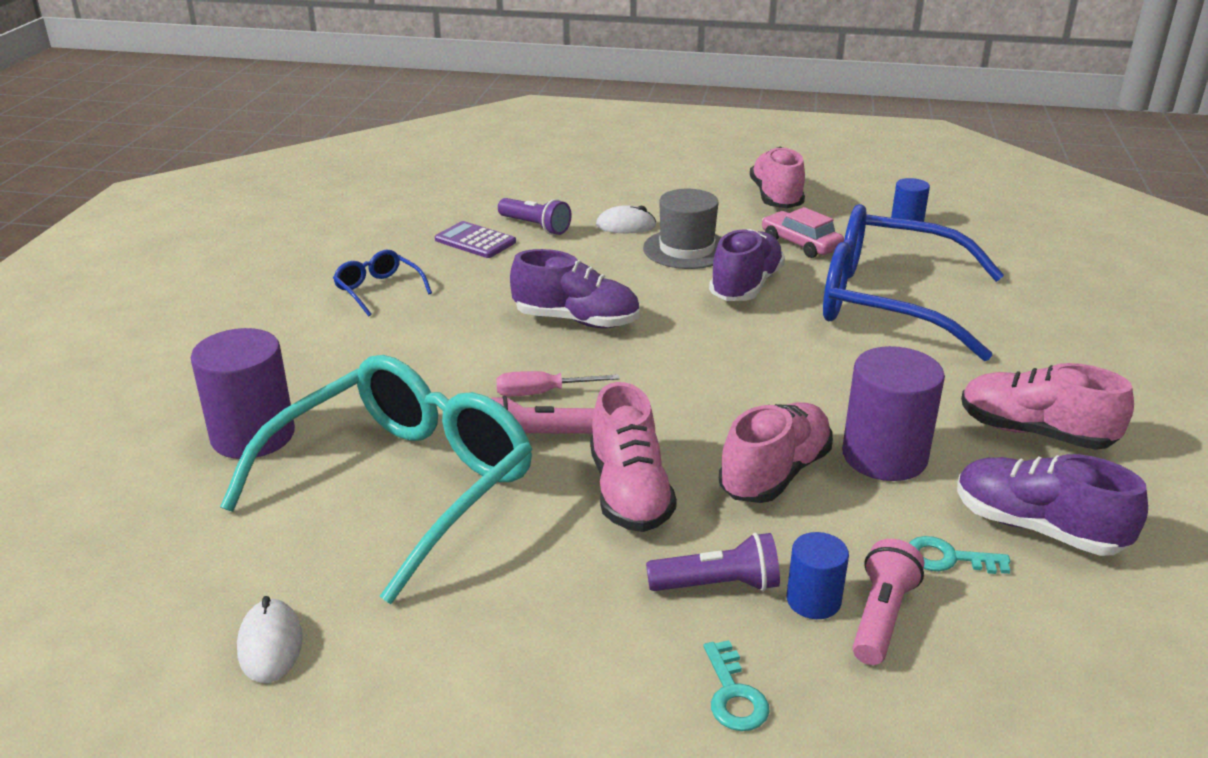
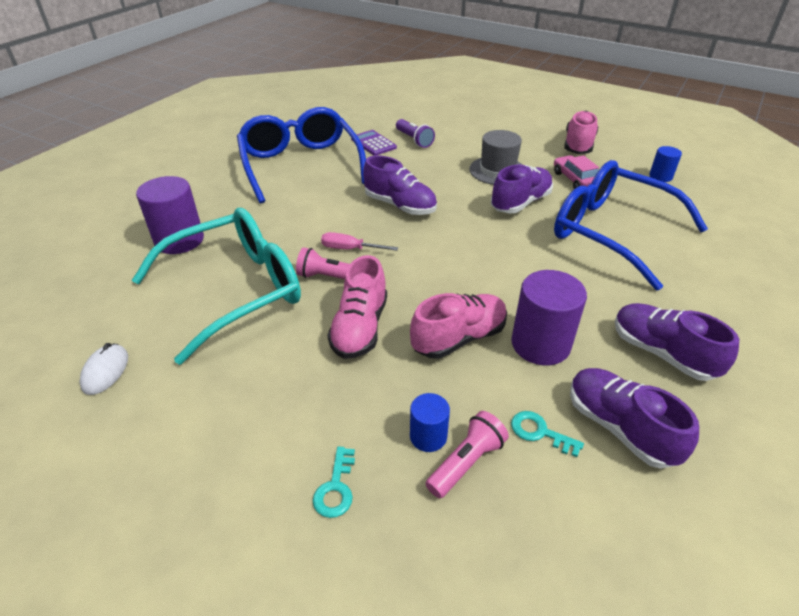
camera: 20 degrees right, 10 degrees up
(378, 290) = (300, 164): blue glasses -> blue glasses, size x2.39
(626, 226) = (469, 148): white mouse -> none
(718, 585) = (374, 407): purple flashlight -> none
(1034, 433) = (662, 353): pink shoe -> purple shoe

